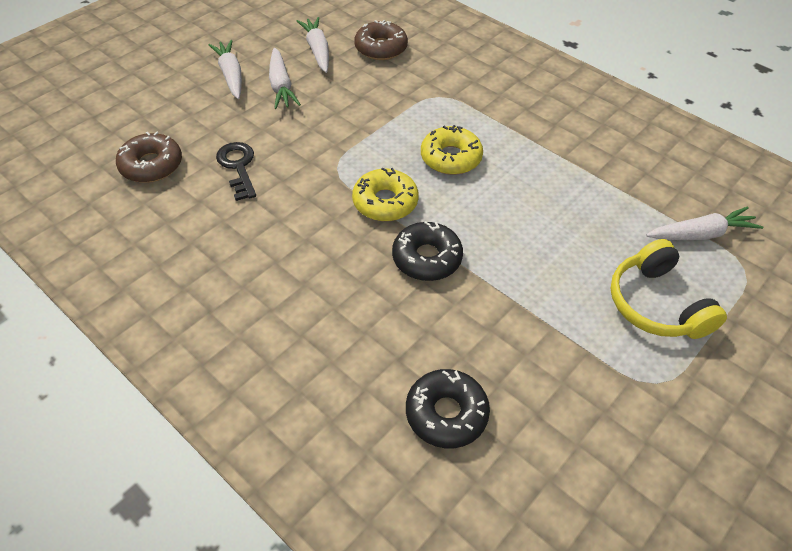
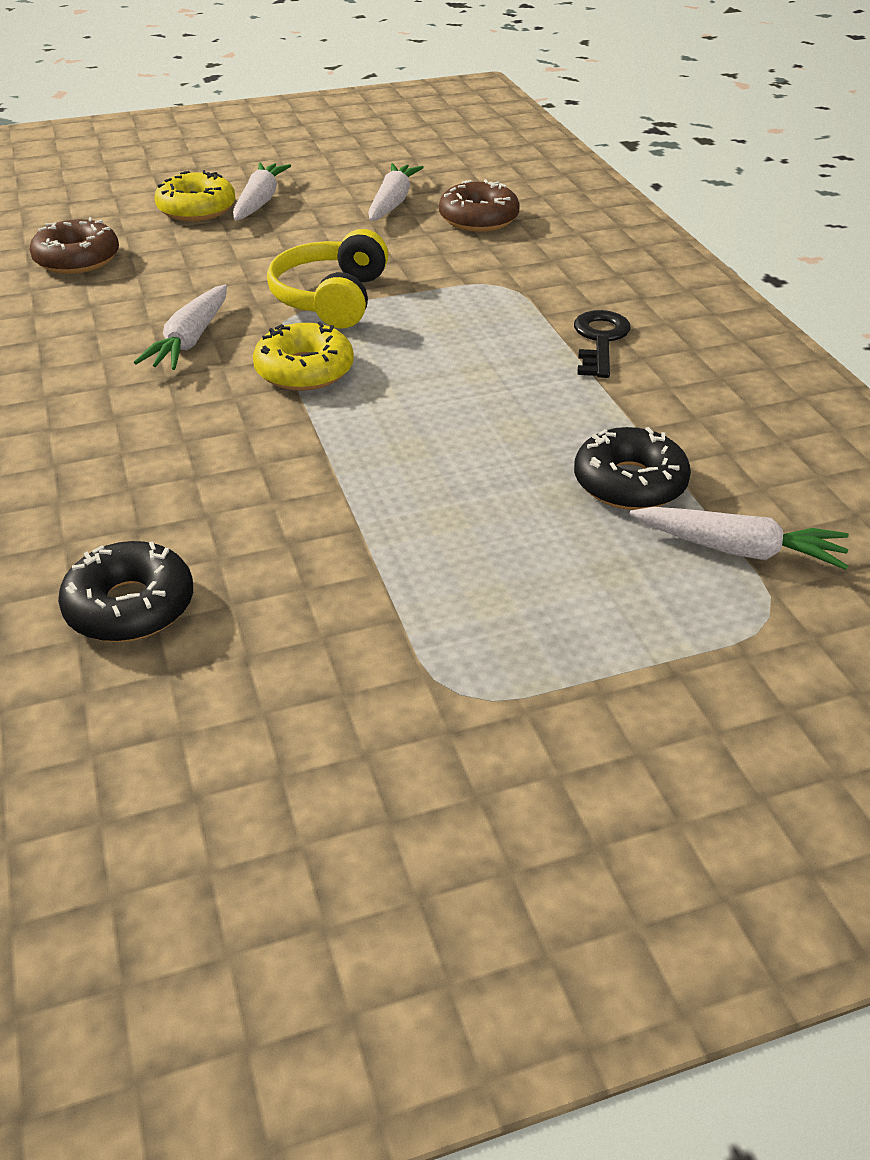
camera: 30 degrees right, 10 degrees down
(238, 167) = (168, 287): black key -> black key (600, 340)
(281, 86) = (307, 226): white carrot -> white carrot (190, 340)
(427, 258) = (291, 442): black donut -> black donut (629, 483)
(451, 158) = (444, 351): yellow donut -> yellow donut (197, 209)
(656, 304) = (566, 605): yellow headphones -> yellow headphones (331, 298)

